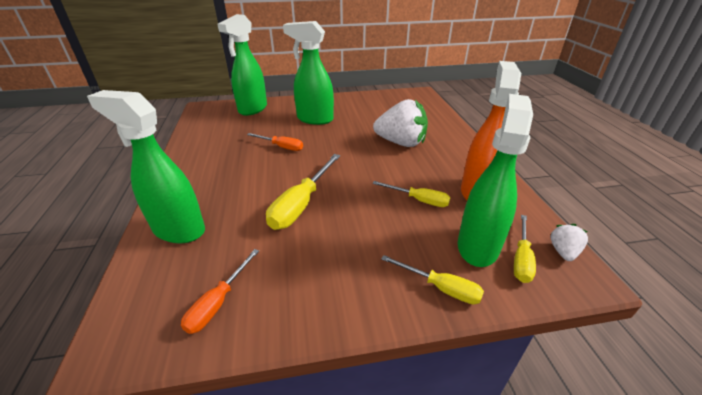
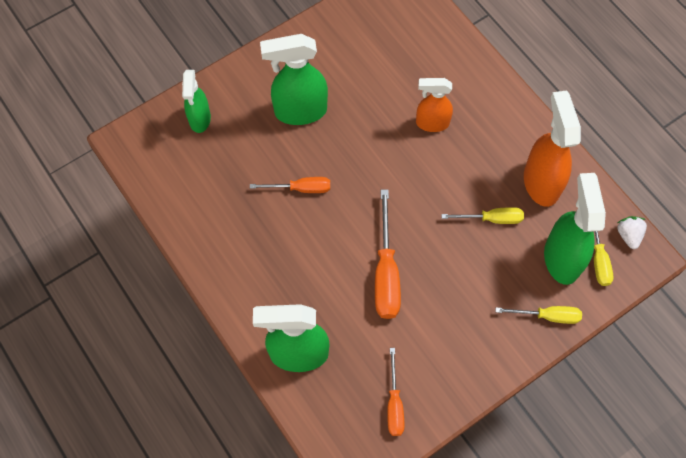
camera: 25 degrees left, 30 degrees up
(252, 109) = (200, 119): green spray bottle -> green spray bottle, size x0.63
(301, 204) = (386, 272): yellow screwdriver -> orange screwdriver
(401, 143) = (431, 123): white strawberry -> orange spray bottle

